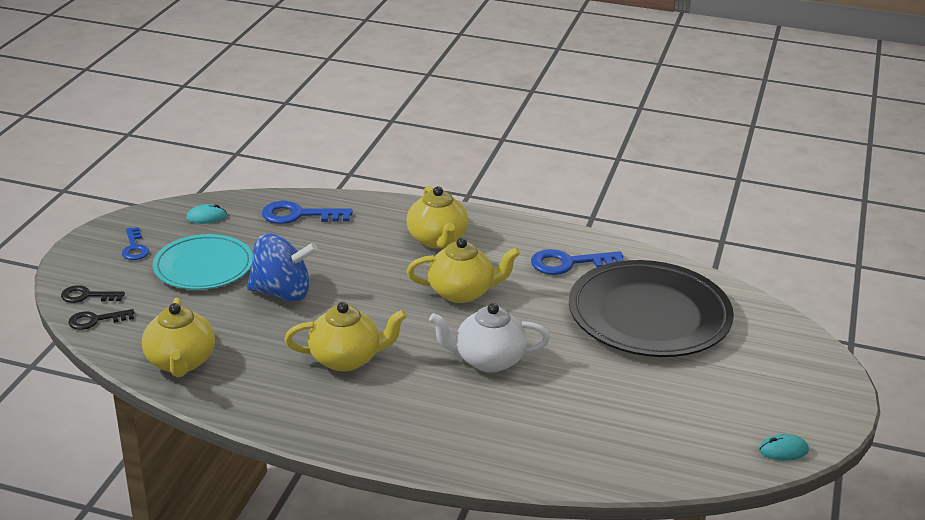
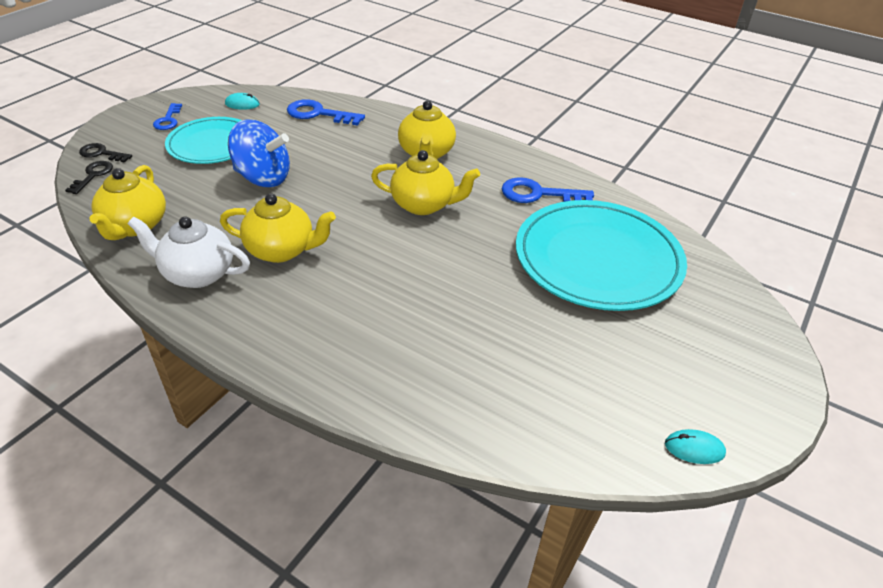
camera: 15 degrees right, 10 degrees up
(96, 320) = (93, 175): black key -> black key turned 105 degrees clockwise
(488, 360) = (414, 276): white teapot -> white teapot (198, 274)
(649, 315) = (597, 259): black plate -> turquoise plate

